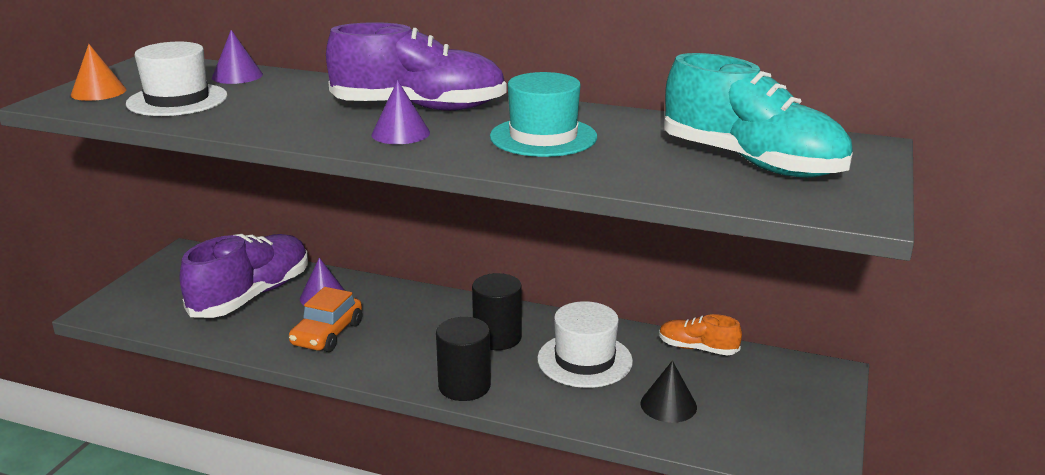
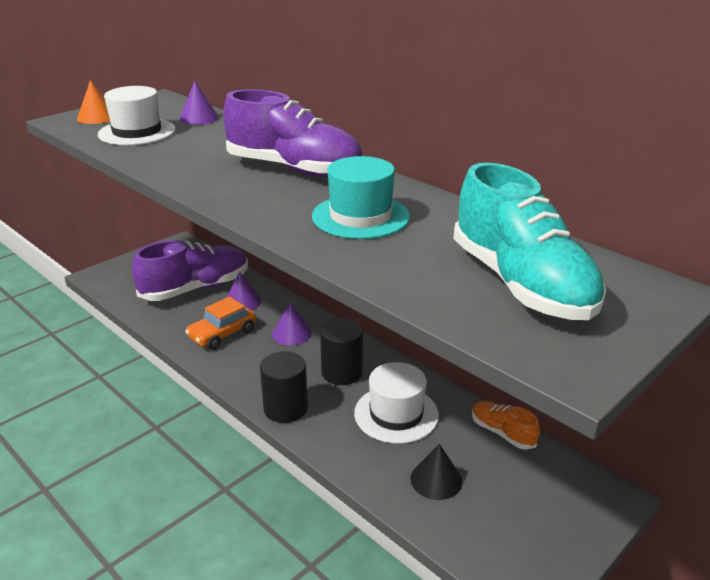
camera: 25 degrees right, 5 degrees up
(400, 133) = (253, 190): purple cone -> purple cone (291, 333)

